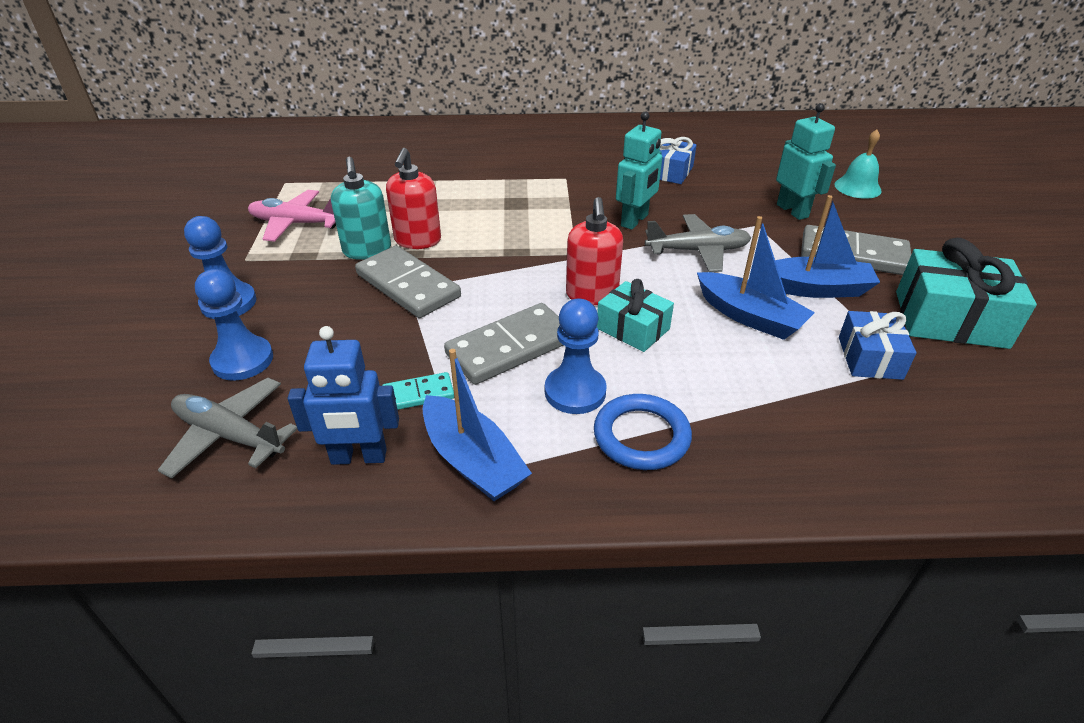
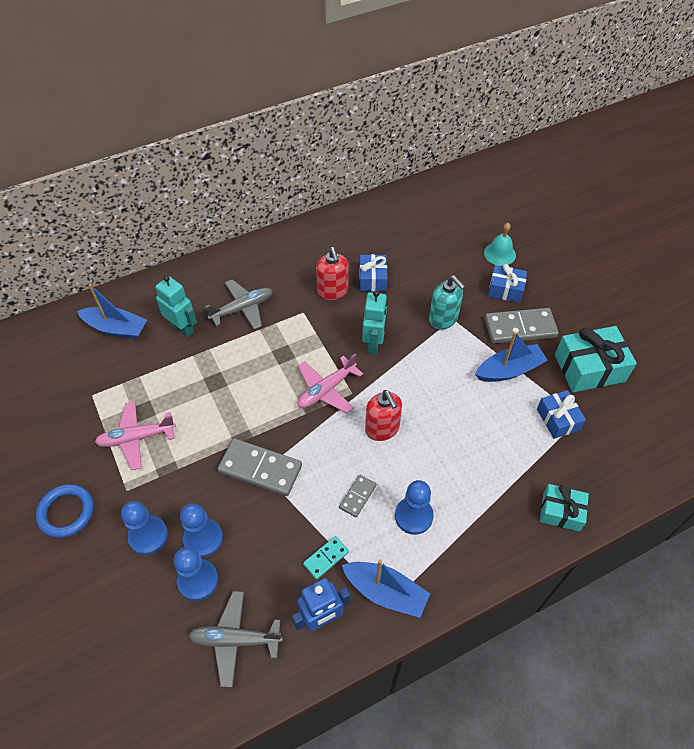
camera: 25 degrees left, 15 degrees up
(285, 325) = (203, 538): none -> blue pawn
(367, 250) = (209, 446): turquoise soap dispenser -> turquoise soap dispenser (443, 319)
(417, 240) = (238, 421): red soap dispenser -> red soap dispenser (333, 291)
(510, 347) = (357, 496): grey domino -> grey domino, size x0.53
(545, 243) = (326, 390): none -> pink plane
(633, 328) = (421, 449): turquoise gift -> turquoise gift (561, 512)
(641, 436) = (465, 533): blue ring -> blue ring (66, 512)
(697, 251) = (427, 360): grey plane -> grey plane (242, 309)
(749, 316) = (482, 411): blue boat -> blue boat (116, 328)
(792, 211) = (469, 295): turquoise robot -> turquoise robot (182, 328)
(849, 218) = (505, 290): none -> blue gift

